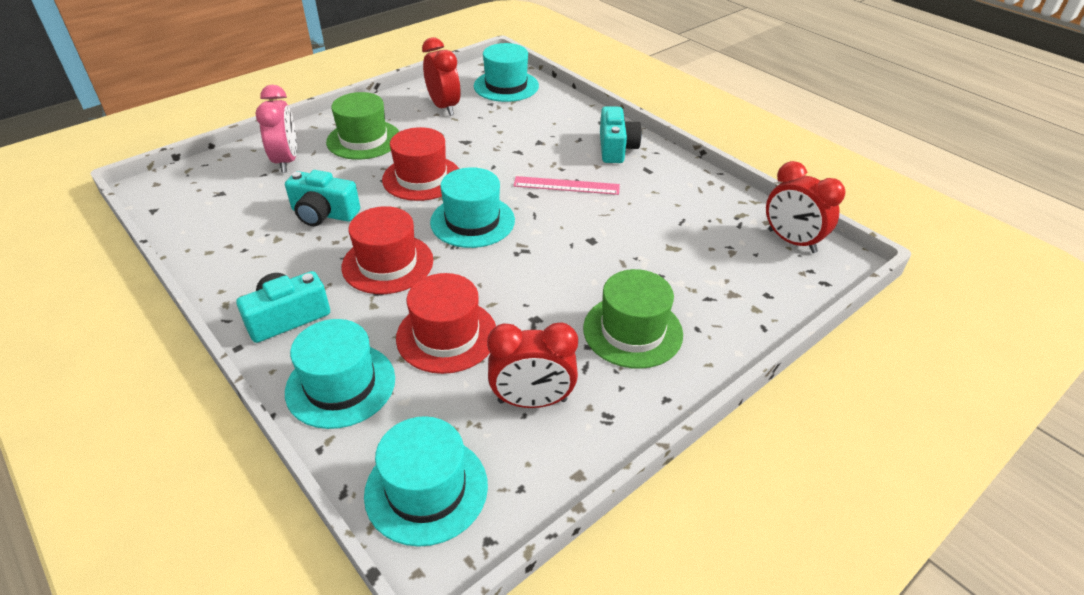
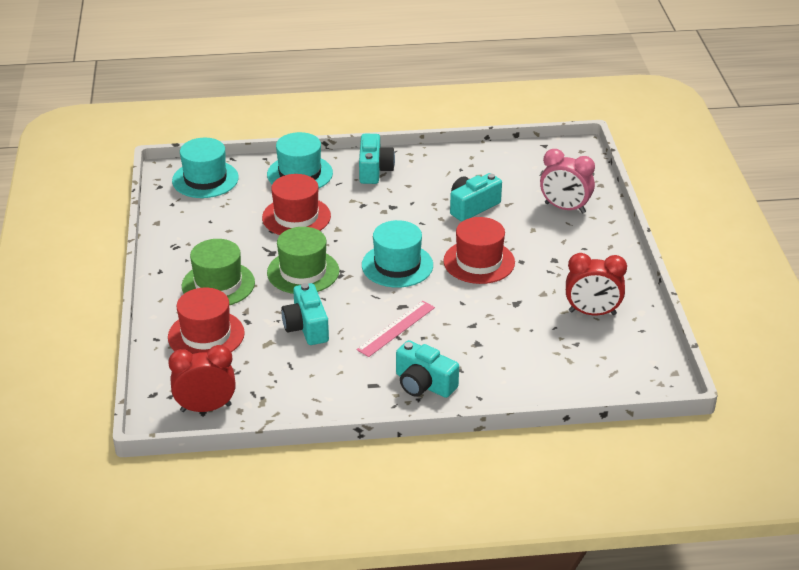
camera: 125 degrees right, 5 degrees down
(363, 140) = (567, 251): green hat -> green hat (303, 272)
(387, 263) = (387, 216): red hat -> red hat (206, 335)
(506, 86) = (606, 368): turquoise hat -> none
(532, 401) = (215, 227): red clock -> none
(624, 235) = (306, 327): none -> turquoise camera

